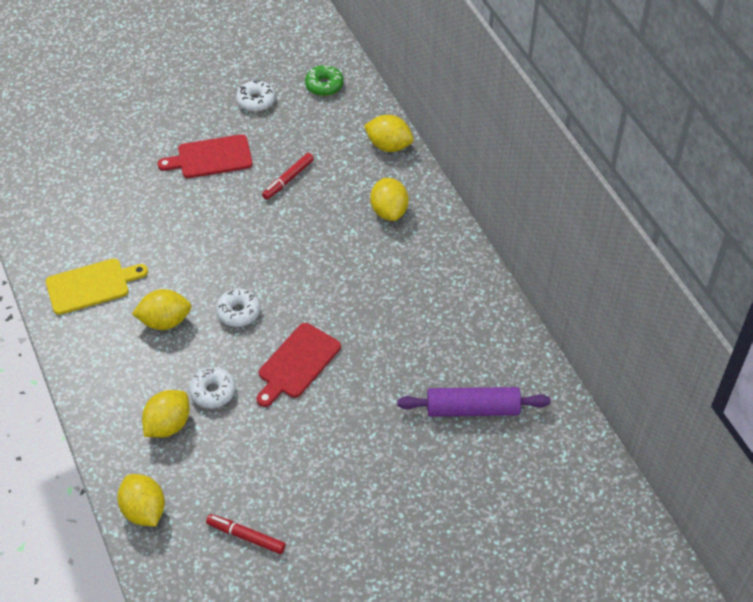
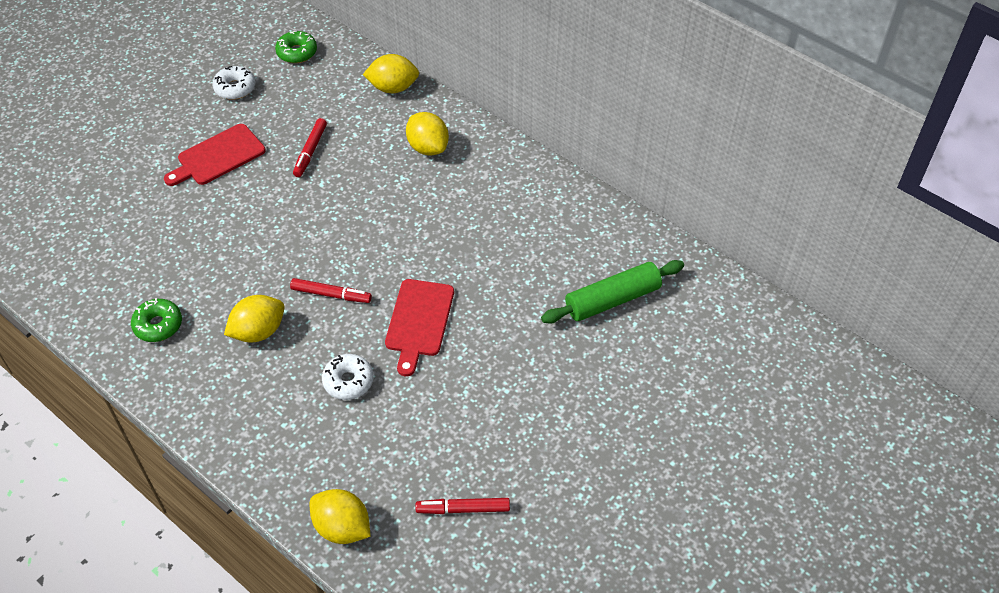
camera: 25 degrees left, 0 degrees up
(91, 285) = (158, 325): yellow cutting board -> green donut
(168, 425) = (320, 432): yellow lemon -> none
(238, 312) = (331, 294): white donut -> red marker
(472, 409) = (612, 300): purple rolling pin -> green rolling pin

